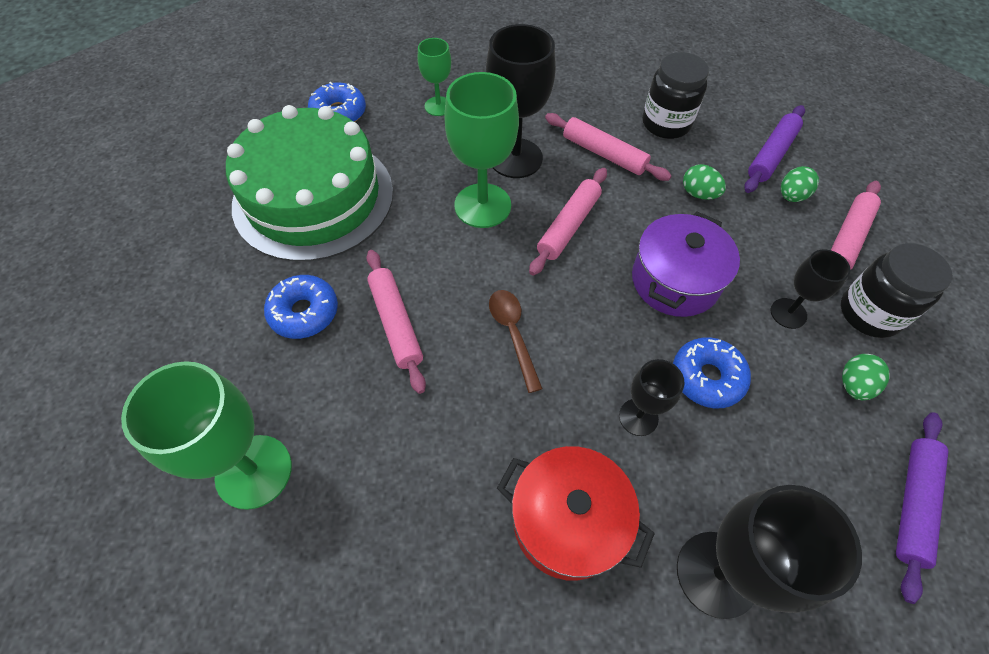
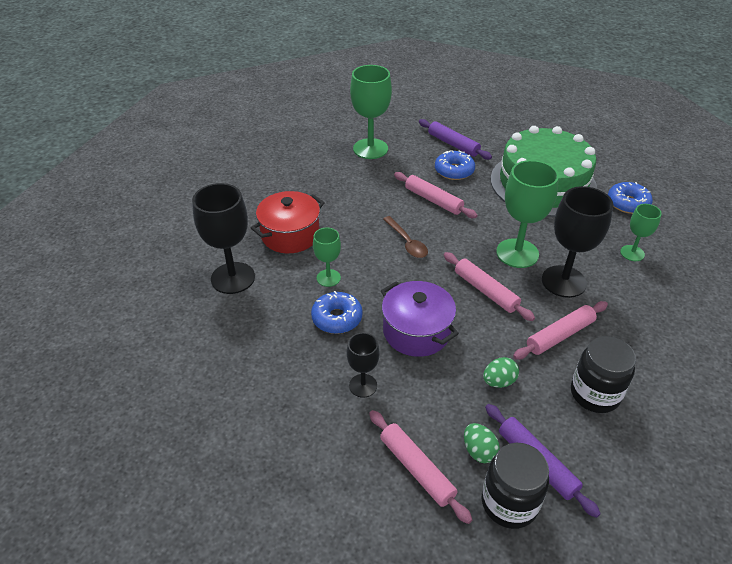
camera: 110 degrees right, 15 degrees down
(395, 323) = (433, 200): pink rolling pin -> pink rolling pin turned 45 degrees clockwise
(513, 334) = (407, 242): brown spoon -> brown spoon turned 60 degrees clockwise
(638, 417) = (328, 278): black goblet -> green goblet
(854, 385) = (292, 394): green egg -> none
(869, 313) = (340, 440): black jar -> black jar (509, 503)
(912, 504) = (207, 380): purple rolling pin -> purple rolling pin (453, 144)

